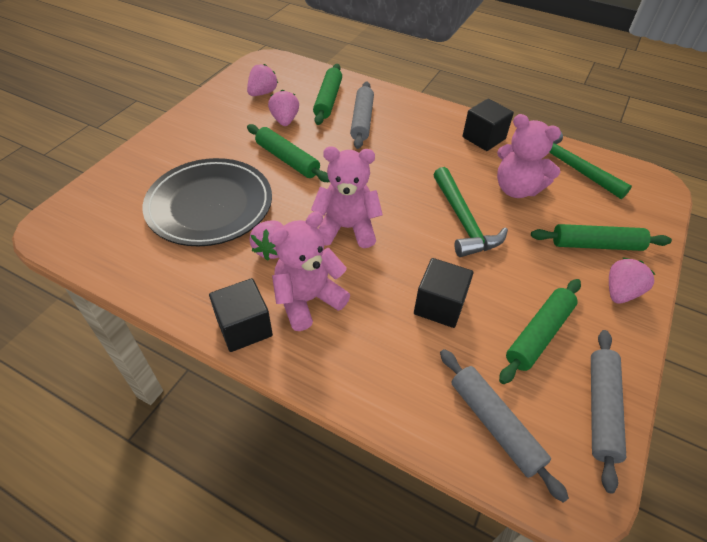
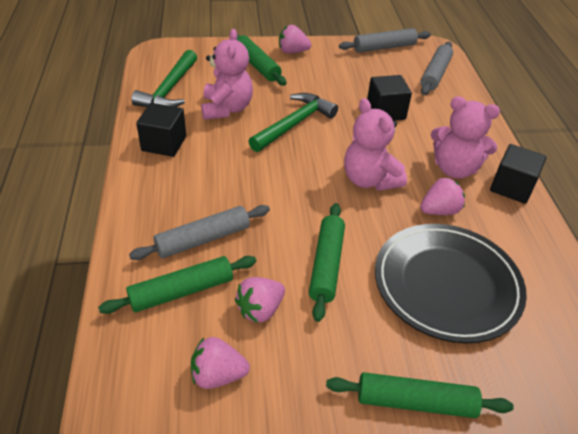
camera: 125 degrees left, 5 degrees down
(539, 334) = (361, 72): green rolling pin -> green rolling pin (415, 402)

